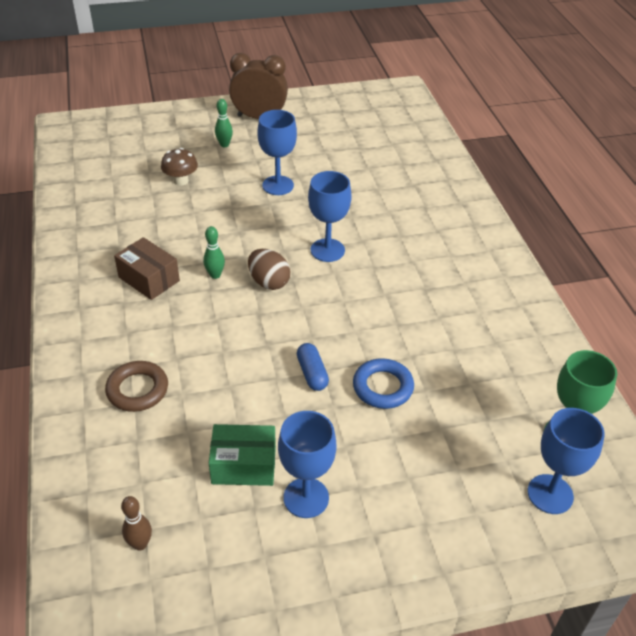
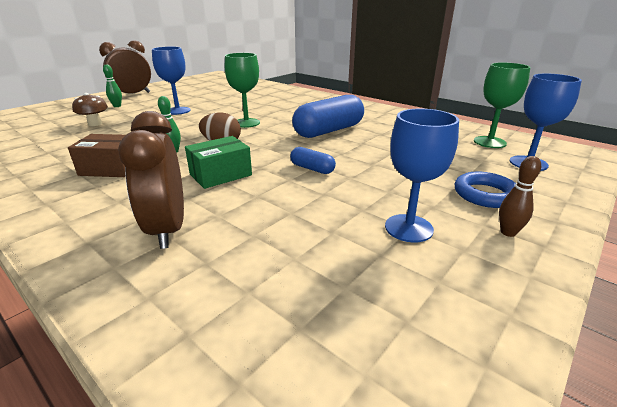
camera: 35 degrees left, 15 degrees down
(137, 390) = (168, 229): brown ring -> brown clock
(140, 544) = (311, 346): brown bowling pin -> brown bowling pin (508, 232)
(244, 465) = (332, 233): green box -> green box (221, 175)
(327, 250) = (246, 123): blue goblet -> green goblet
(383, 387) = (367, 159): blue ring -> blue ring (485, 194)
(400, 313) = (329, 131): none -> blue capsule

